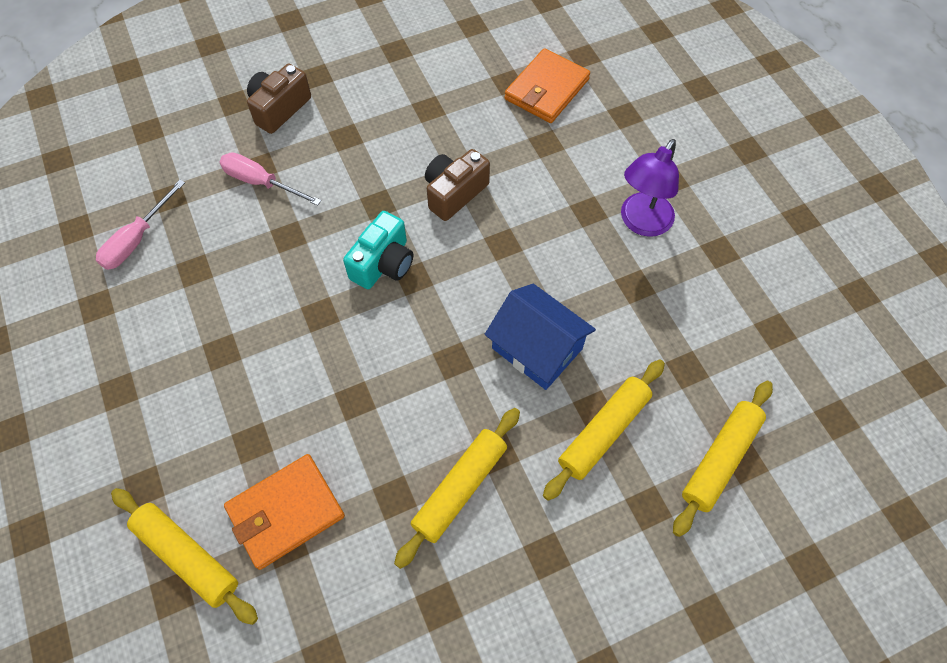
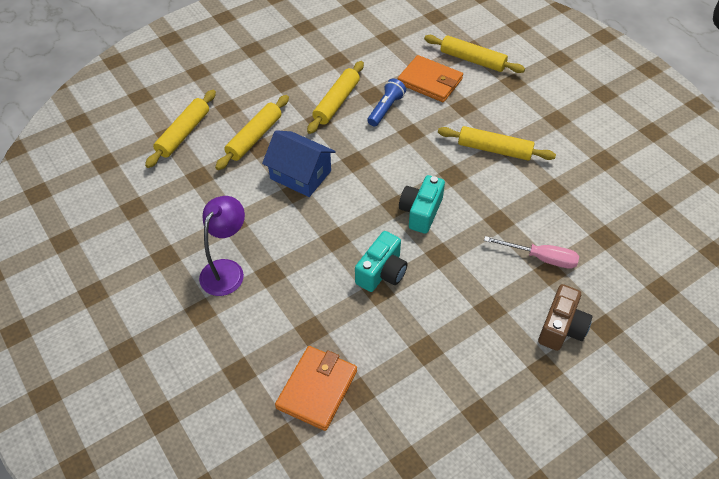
camera: 170 degrees right, 10 degrees down
(137, 239) = (607, 203): pink screwdriver -> none
(242, 347) = (494, 150): none -> yellow rolling pin
(285, 512) = (430, 81): orange wallet -> orange wallet turned 75 degrees clockwise
(380, 459) = (385, 109): none -> blue flashlight
(454, 193) = (382, 272): brown camera -> turquoise camera

